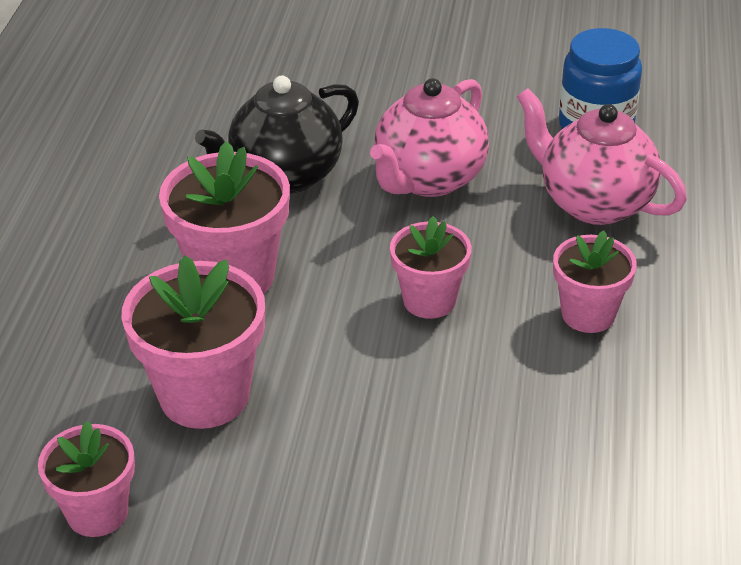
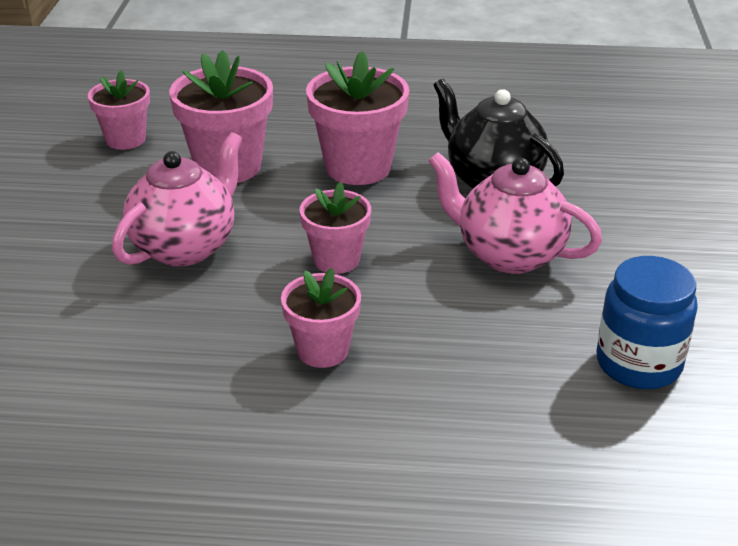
camera: 85 degrees right, 5 degrees down
(594, 203) = (496, 358): pink teapot -> pink teapot (185, 247)

